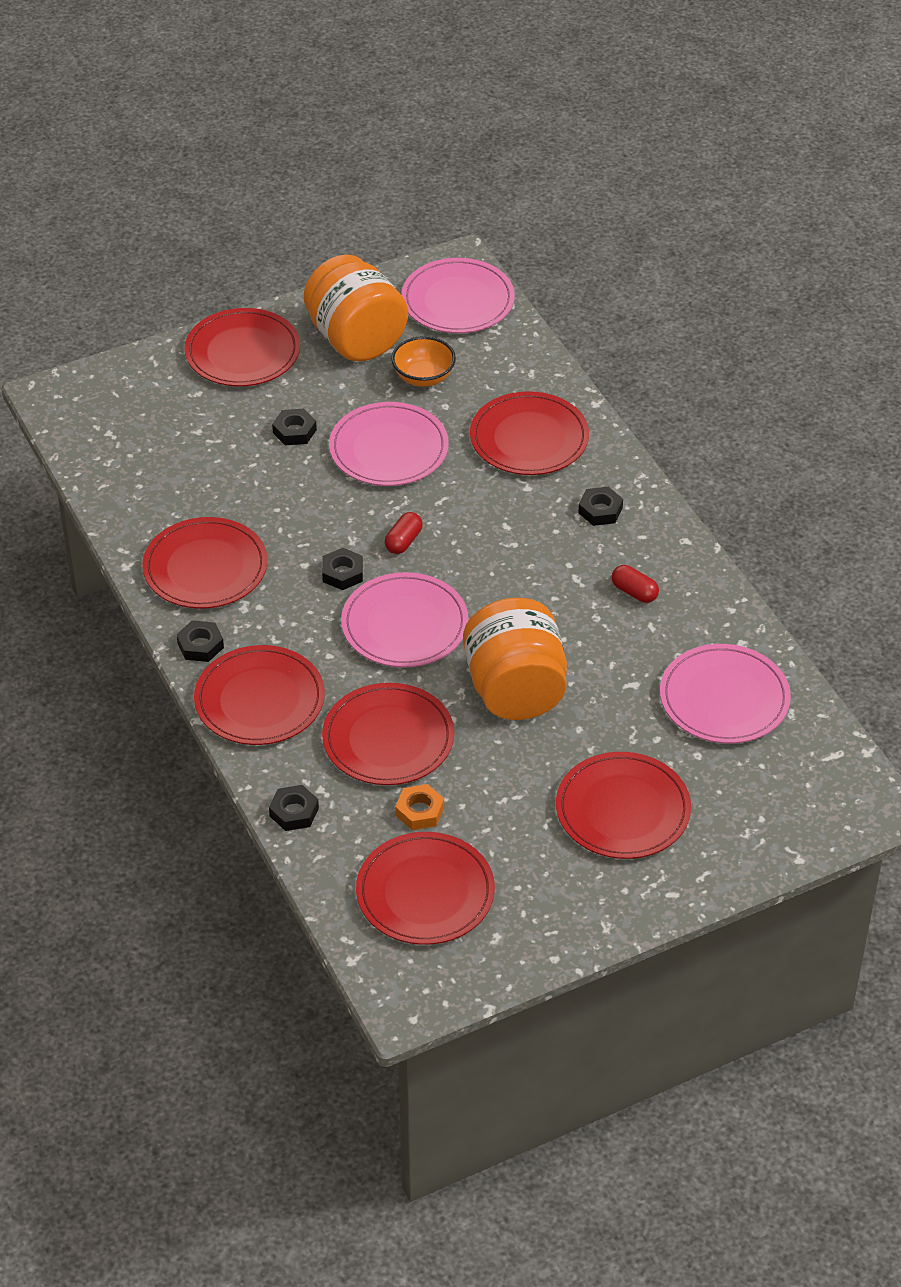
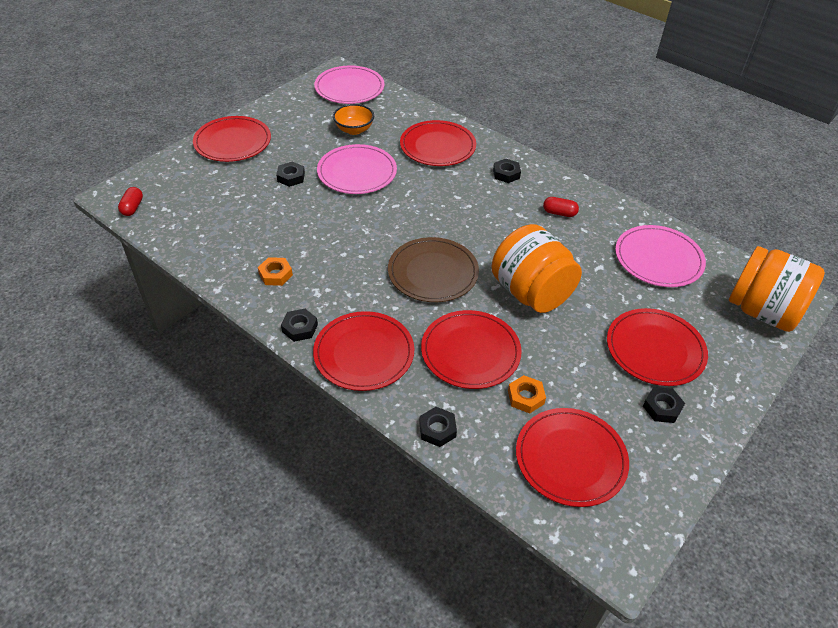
camera: 25 degrees left, 0 degrees up
(205, 567) = (275, 274): red plate -> orange nut
(342, 573) = (372, 252): black nut -> black nut (662, 408)
(356, 339) = (301, 120): orange jar -> orange jar (762, 311)
(403, 541) = (399, 222): red capsule -> red capsule (132, 207)
(404, 624) = (433, 272): pink plate -> brown plate

